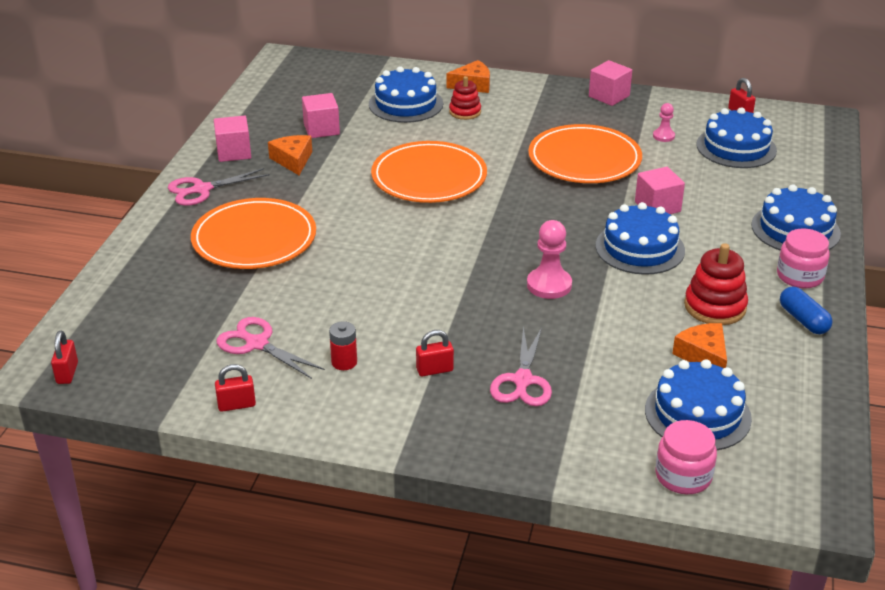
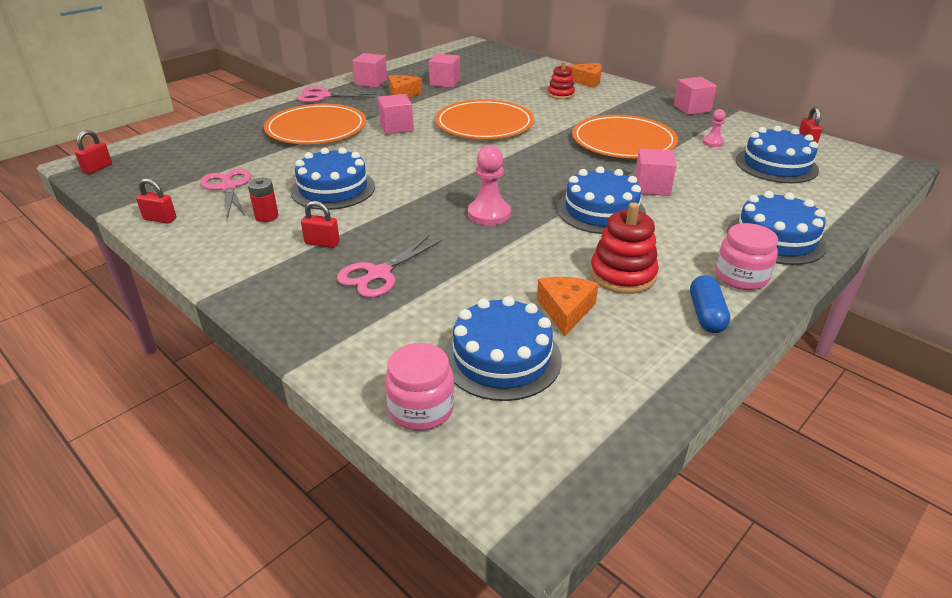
camera: 30 degrees right, 0 degrees up
(342, 209) = (396, 127): none -> pink cube
(406, 104) = (522, 82): blue cake -> blue cake (333, 189)

